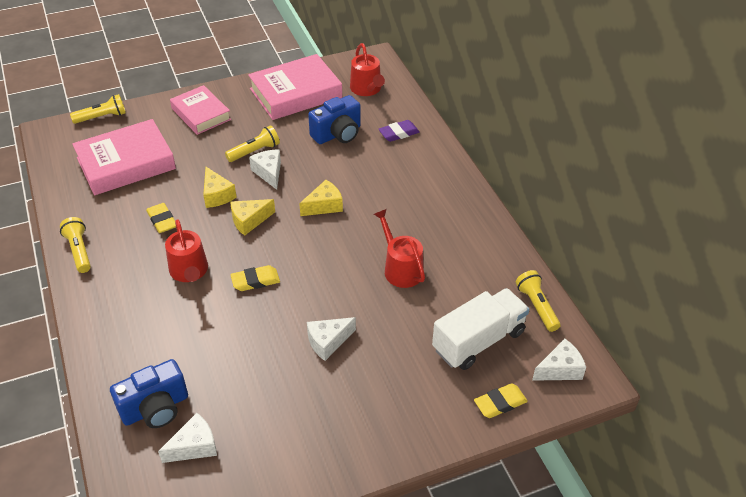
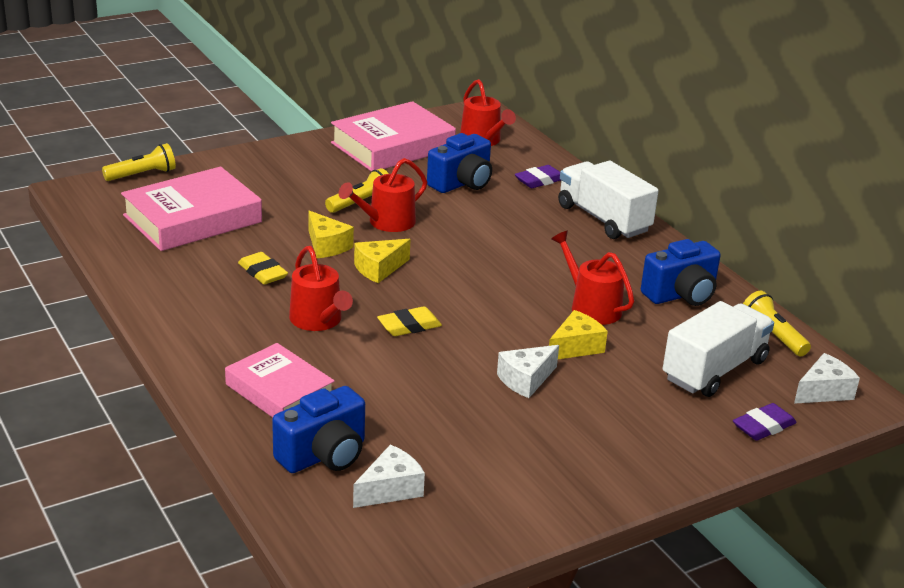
camera: 10 degrees left, 15 degrees down
(79, 251) = (161, 306): yellow flashlight -> none
(201, 114) = (275, 168): pink book -> pink book (279, 391)
(269, 173) = (387, 222): white cheese -> red watering can
(324, 206) = (471, 251): yellow cheese -> yellow cheese (575, 347)
(437, 176) = (603, 219): none -> white truck
(475, 259) = (681, 295): none -> blue camera
(500, 403) = (763, 426): yellow eraser -> purple eraser

